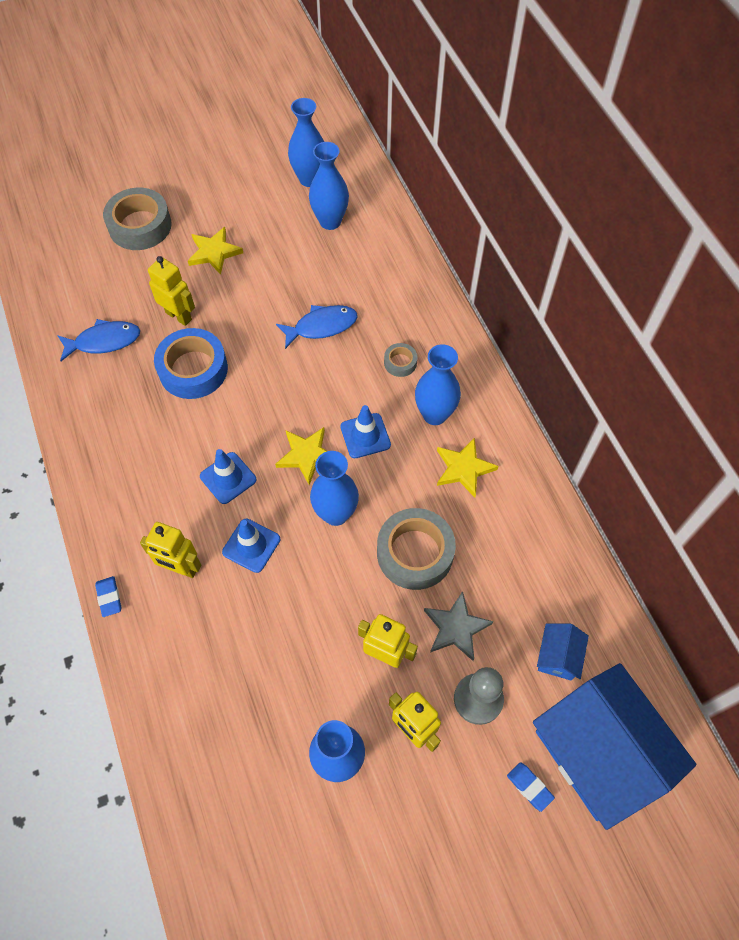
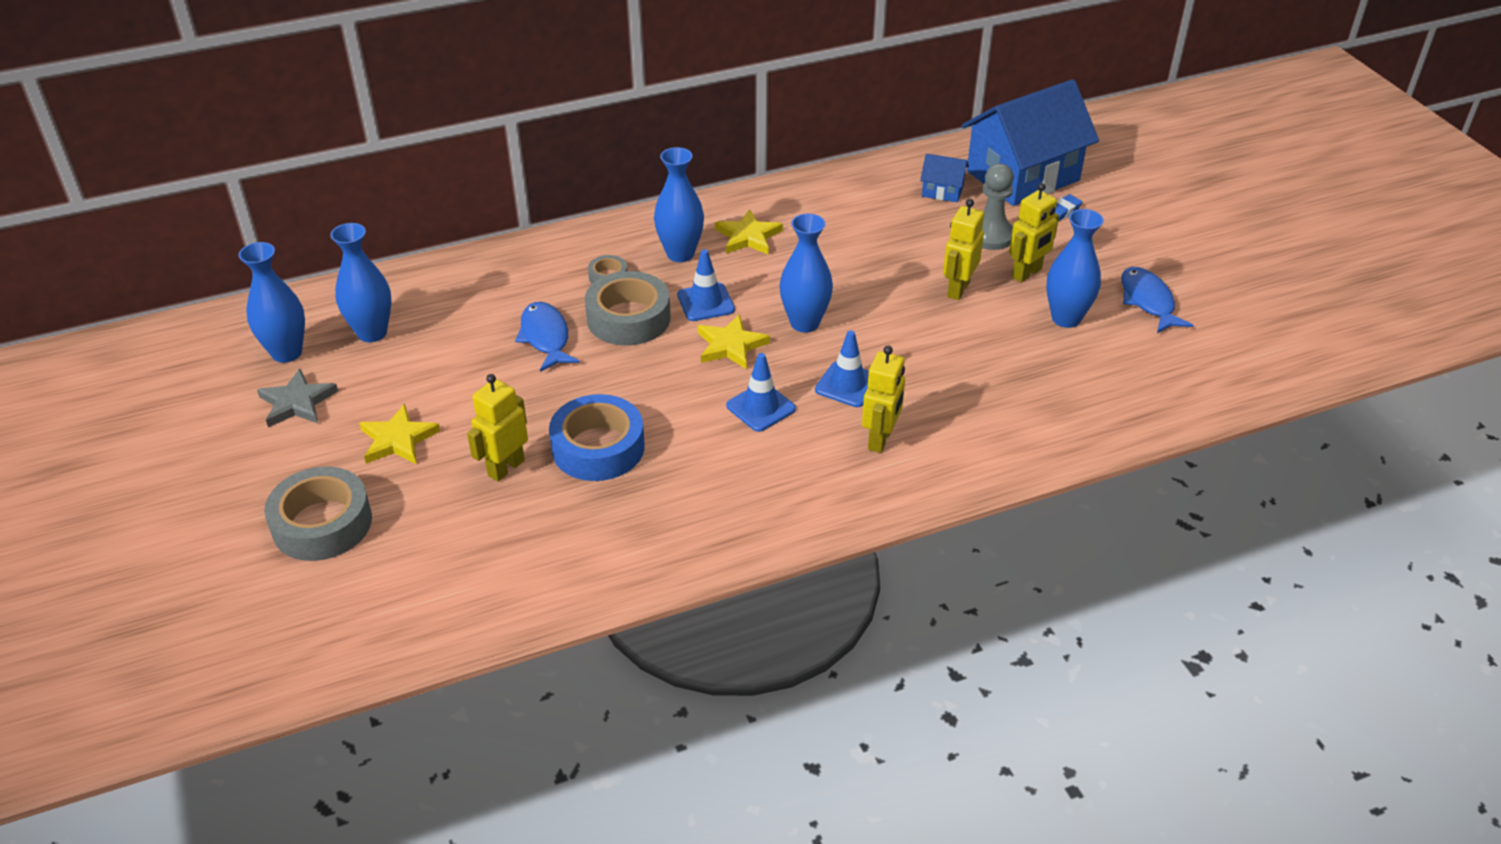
camera: 90 degrees left, 20 degrees down
(104, 341) = (538, 542): blue fish -> blue fish (1148, 301)
(109, 597) = (924, 498): blue eraser -> none
(415, 553) = (847, 270): grey tape -> grey tape (628, 318)
(456, 628) = (923, 246): grey star -> grey star (297, 402)

